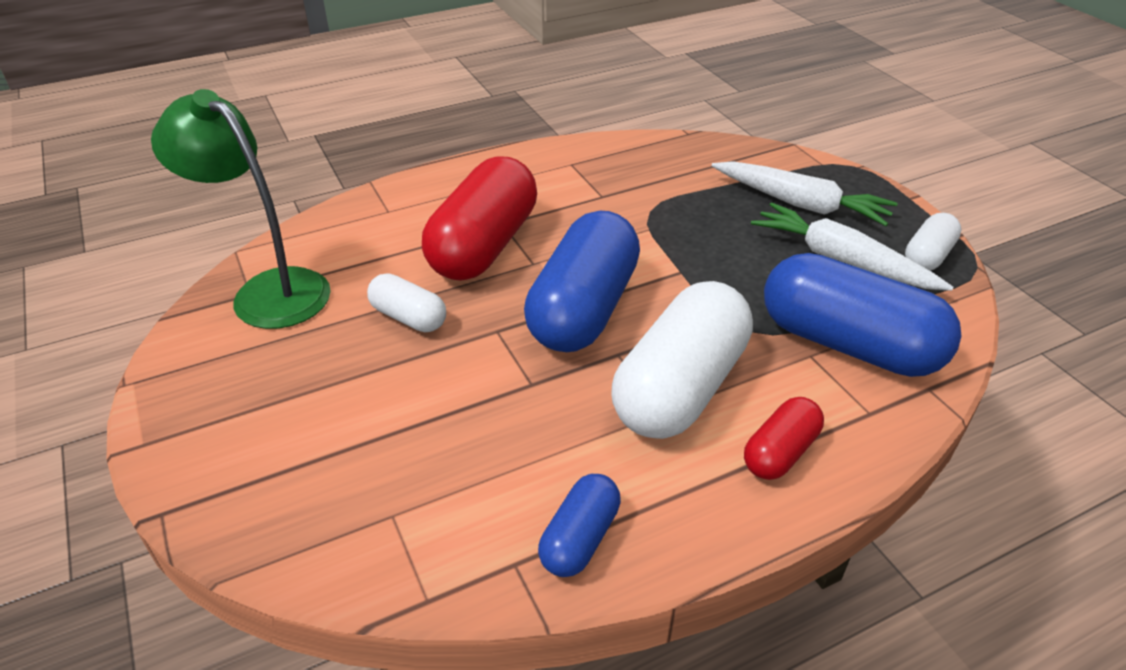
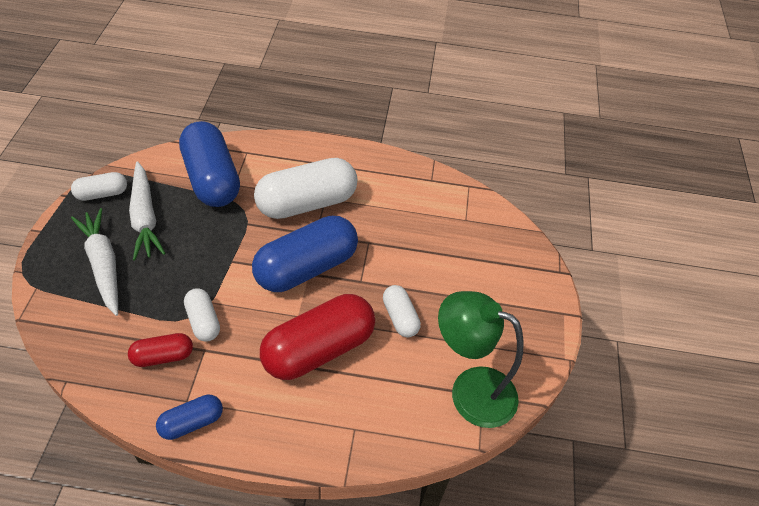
camera: 150 degrees left, 10 degrees up
(268, 290) = (470, 390): green lamp -> green lamp turned 135 degrees clockwise
(579, 538) = (402, 174): blue capsule -> blue capsule (192, 423)
(633, 212) = (203, 321): none -> white capsule
(780, 452) = (300, 159): red capsule -> red capsule (163, 356)

